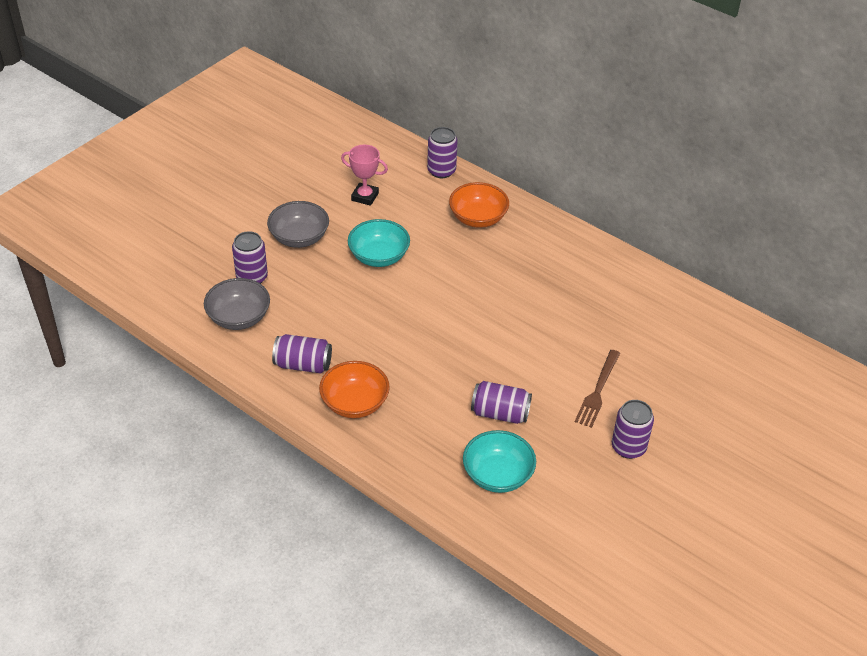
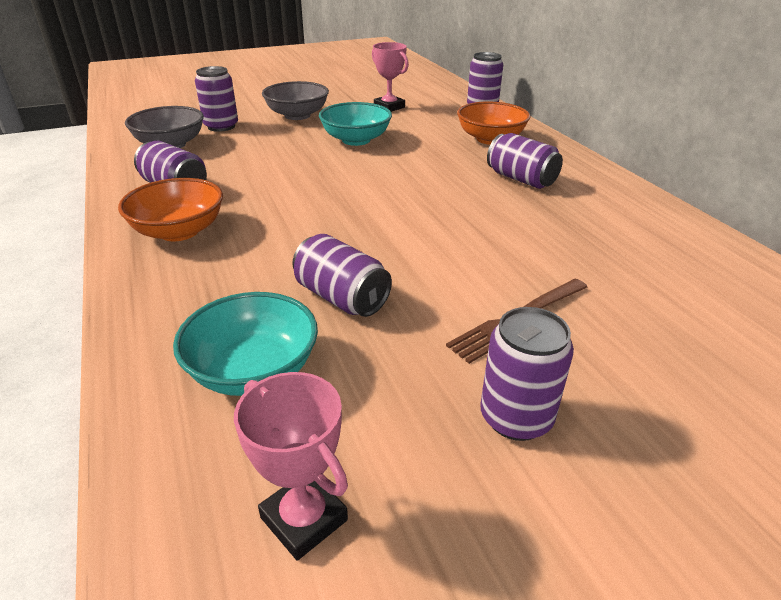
camera: 30 degrees right, 10 degrees down
(529, 263) = (521, 179): none -> purple can
(578, 525) = (304, 519): none -> pink trophy

